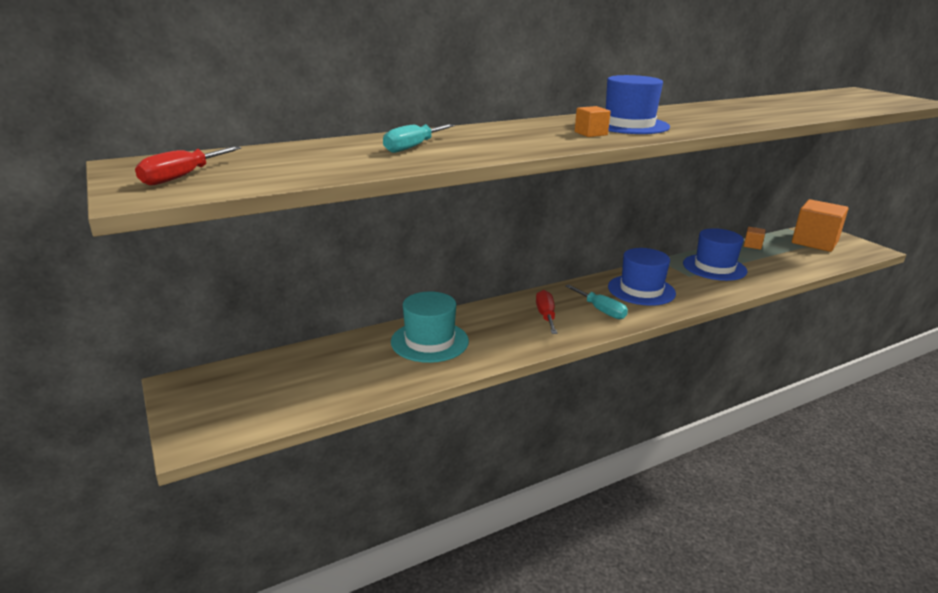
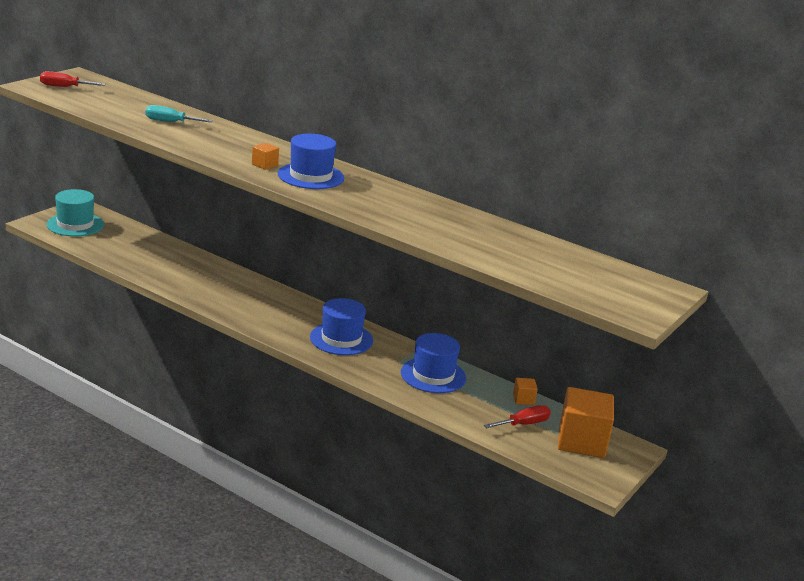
camera: 60 degrees right, 0 degrees up
(429, 341) = (181, 265): turquoise hat -> turquoise hat (75, 224)
(546, 316) = (254, 301): red screwdriver -> red screwdriver (523, 424)
(601, 310) = (284, 323): turquoise screwdriver -> none

